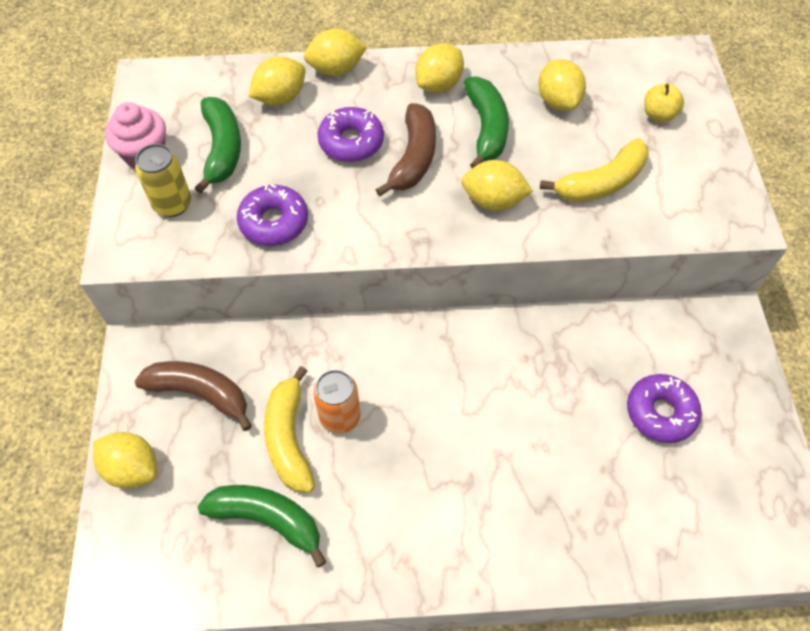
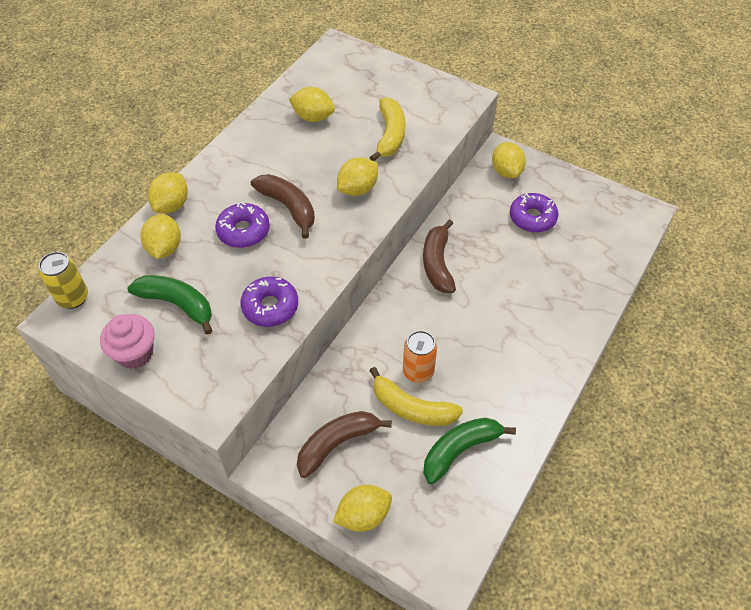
camera: 55 degrees left, 5 degrees down
(173, 204) = (198, 358): yellow can -> yellow can (73, 298)
(439, 85) = (242, 162): yellow lemon -> yellow lemon (506, 171)
(486, 128) = (300, 160): green banana -> none
(501, 350) = (437, 263): none -> brown banana
(658, 115) = (366, 83): yellow apple -> none

